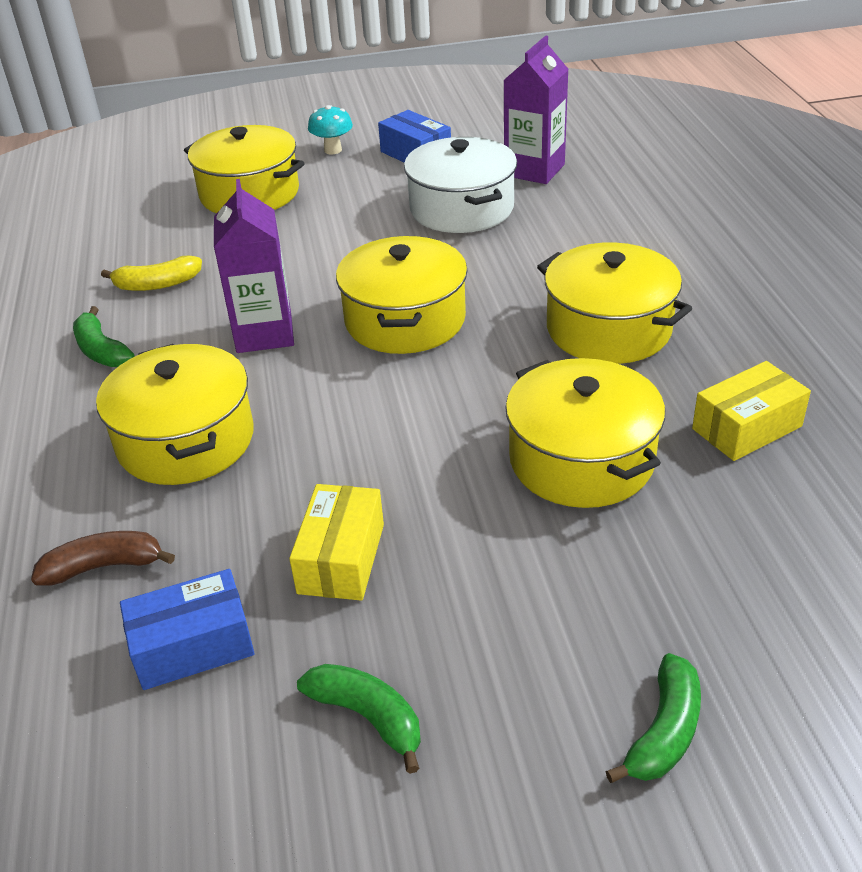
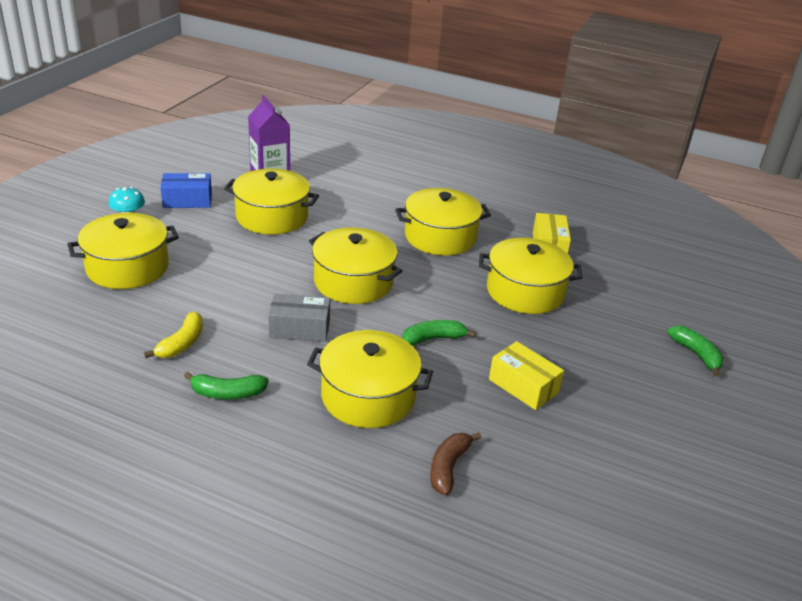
camera: 60 degrees left, 5 degrees down
(193, 646) = (541, 458): blue box -> none
(264, 333) = (299, 328): purple carton -> grey box
(367, 717) = (632, 423): green banana -> green banana (433, 339)
(461, 208) = (272, 217): white pot -> yellow pot

